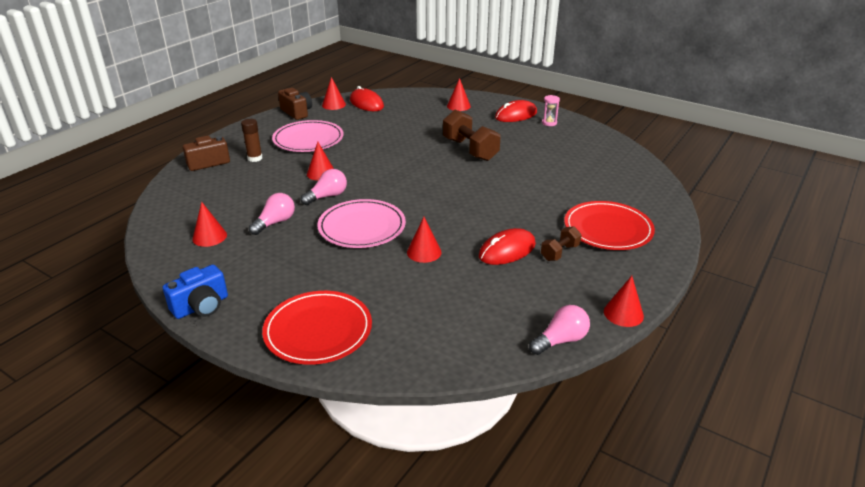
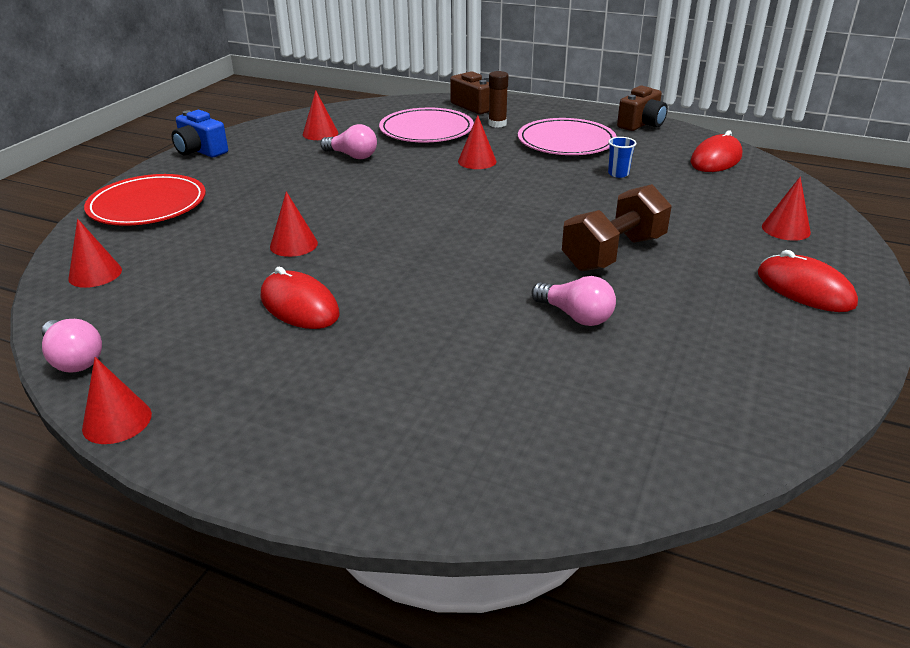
camera: 80 degrees right, 0 degrees up
(327, 196) = (419, 172): pink light bulb -> pink light bulb (575, 316)
(333, 105) = (688, 140): red cone -> red cone (95, 274)
(362, 227) = (350, 200): pink plate -> pink plate (426, 130)
(370, 132) = (618, 174): none -> blue cup
(549, 123) = (804, 330): pink hourglass -> none
(560, 252) = (294, 354): brown dumbbell -> none
(608, 229) = (376, 408): red plate -> none

